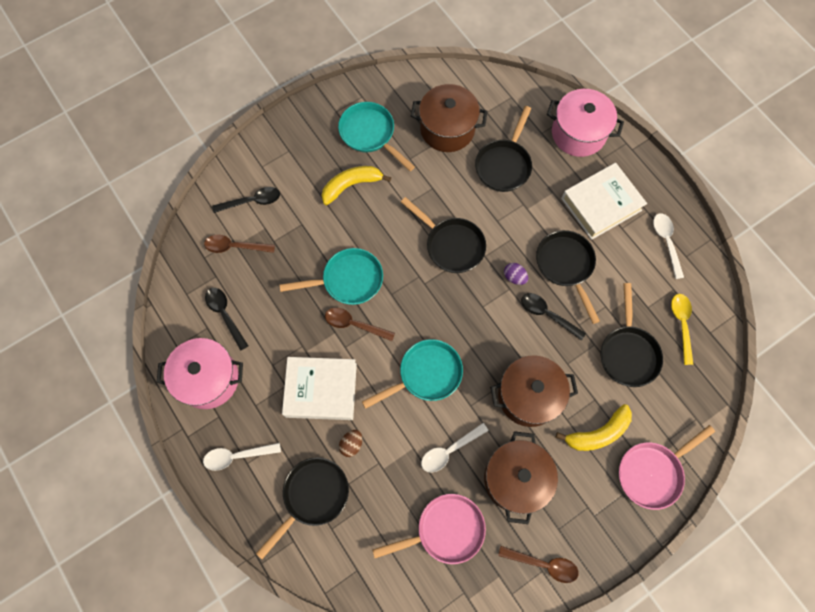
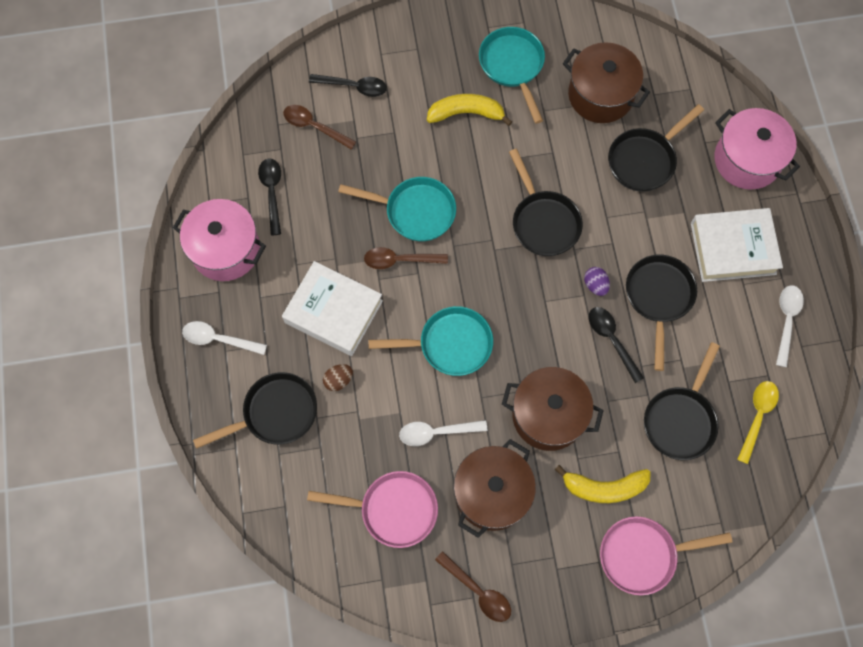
camera: 25 degrees right, 0 degrees up
(354, 324) = (400, 260): brown spoon -> brown spoon turned 45 degrees counterclockwise

